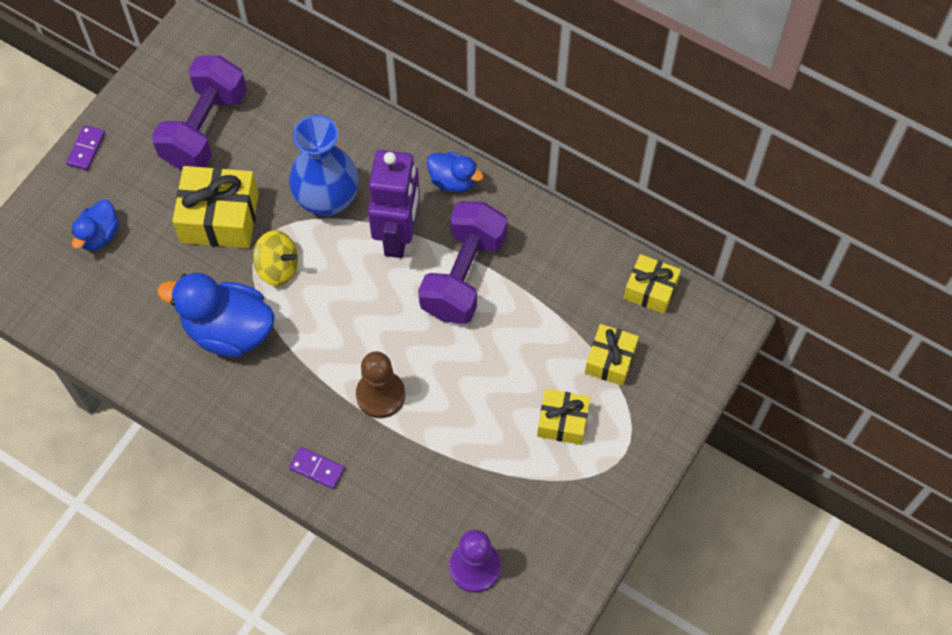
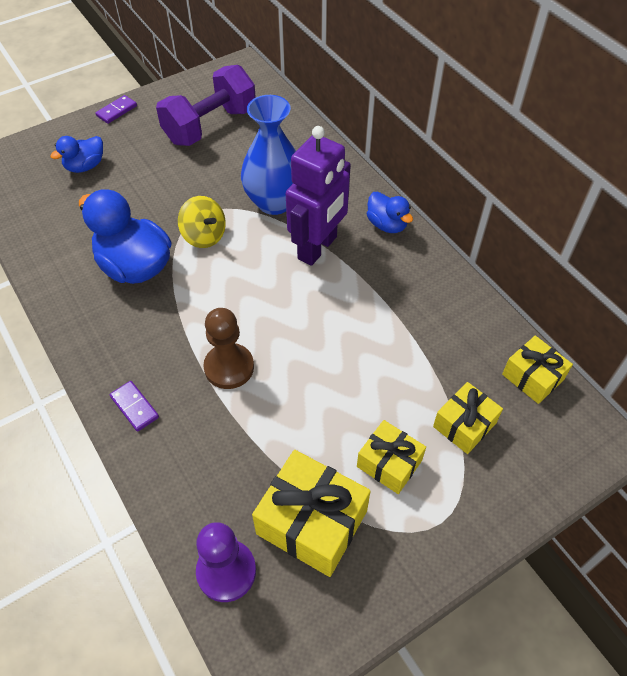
camera: 25 degrees right, 10 degrees down
(219, 218) = (182, 186): yellow gift -> yellow gift (312, 522)
(463, 275) = (358, 299): purple dumbbell -> none

